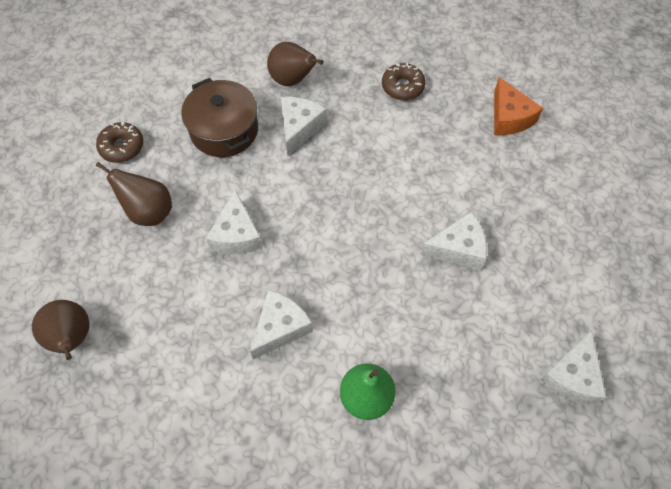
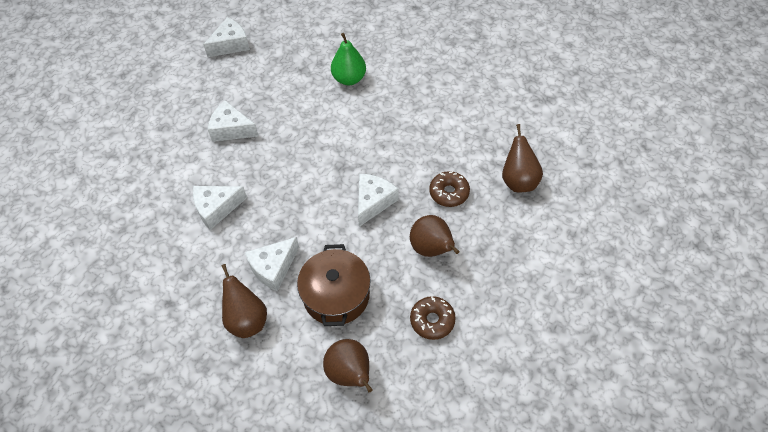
camera: 150 degrees left, 5 degrees down
(178, 79) = (350, 373): none -> brown pear
(280, 328) = (377, 132): white cheese -> white cheese (216, 208)
(402, 86) = (162, 266): brown donut -> brown donut (449, 193)
(509, 117) = (109, 200): orange cheese -> none

